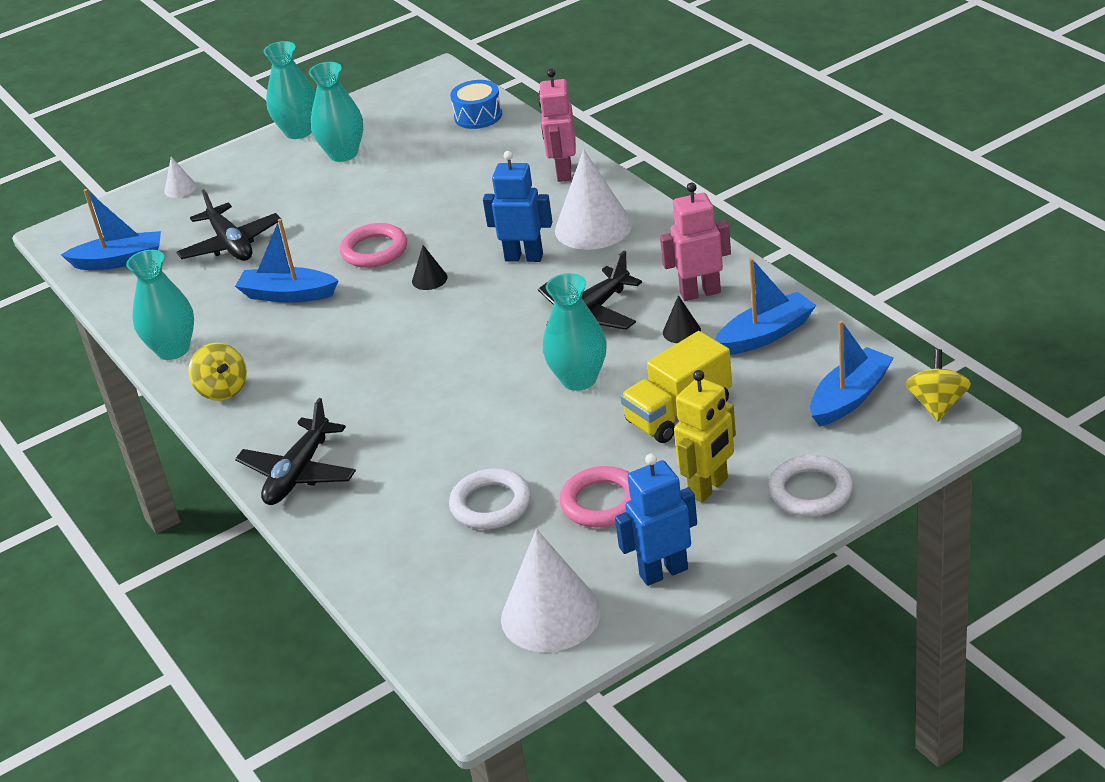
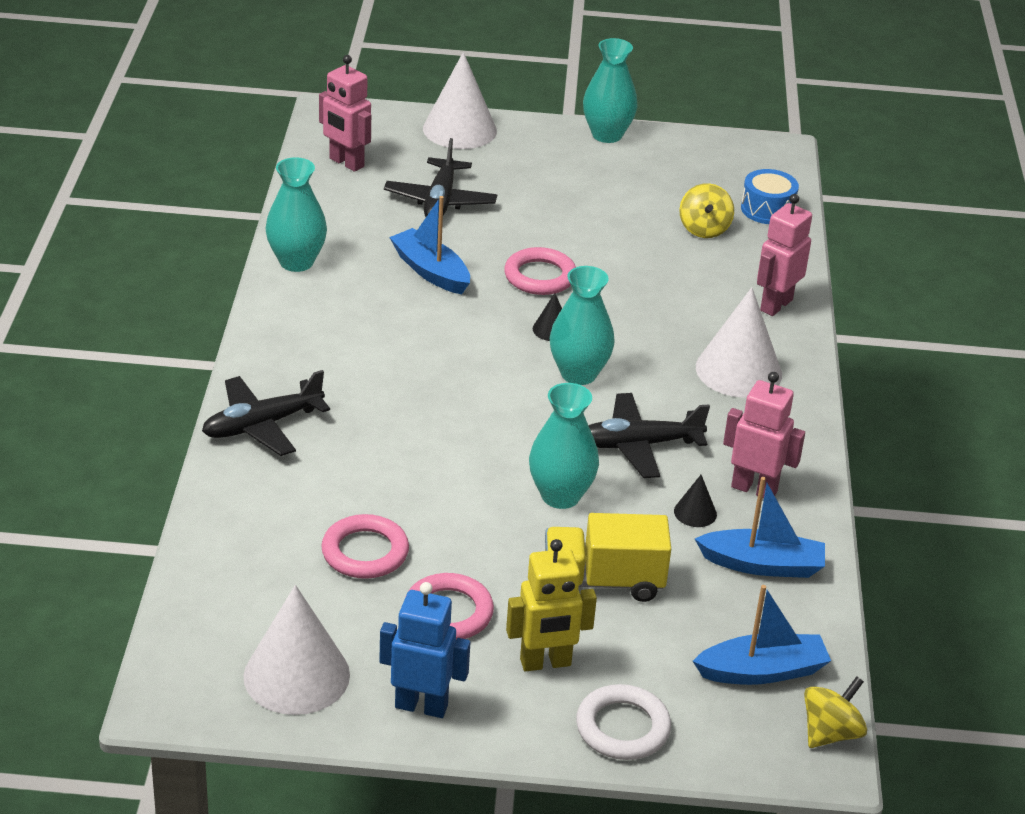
camera: 30 degrees right, 0 degrees up
(120, 260) = (346, 163): blue boat -> pink robot
(180, 188) = (459, 129): white cone -> white cone, size x2.20
(222, 390) = (291, 319): yellow spinning top -> yellow spinning top (704, 229)
(343, 154) = (618, 176): turquoise vase -> turquoise vase (578, 374)
(491, 504) = (365, 552): white ring -> pink ring
(524, 257) = (649, 360): blue robot -> none

